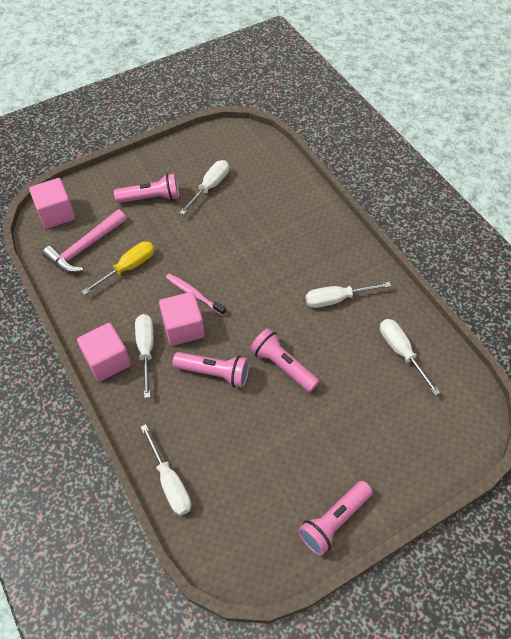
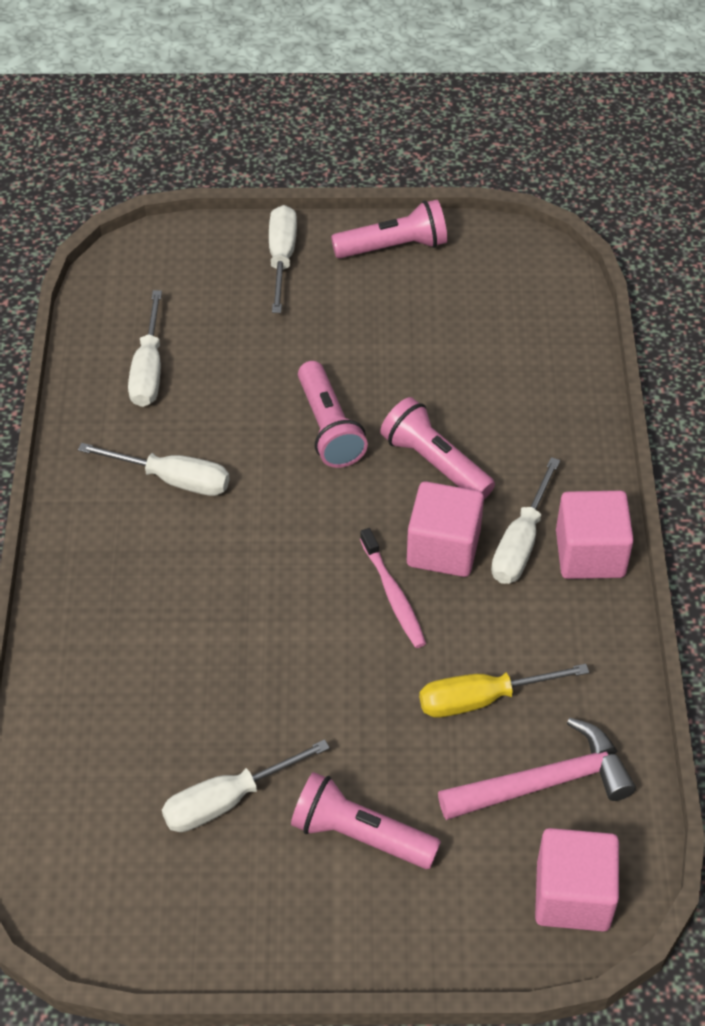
camera: 150 degrees left, 5 degrees down
(170, 482) = (572, 365): white screwdriver -> white screwdriver (281, 258)

